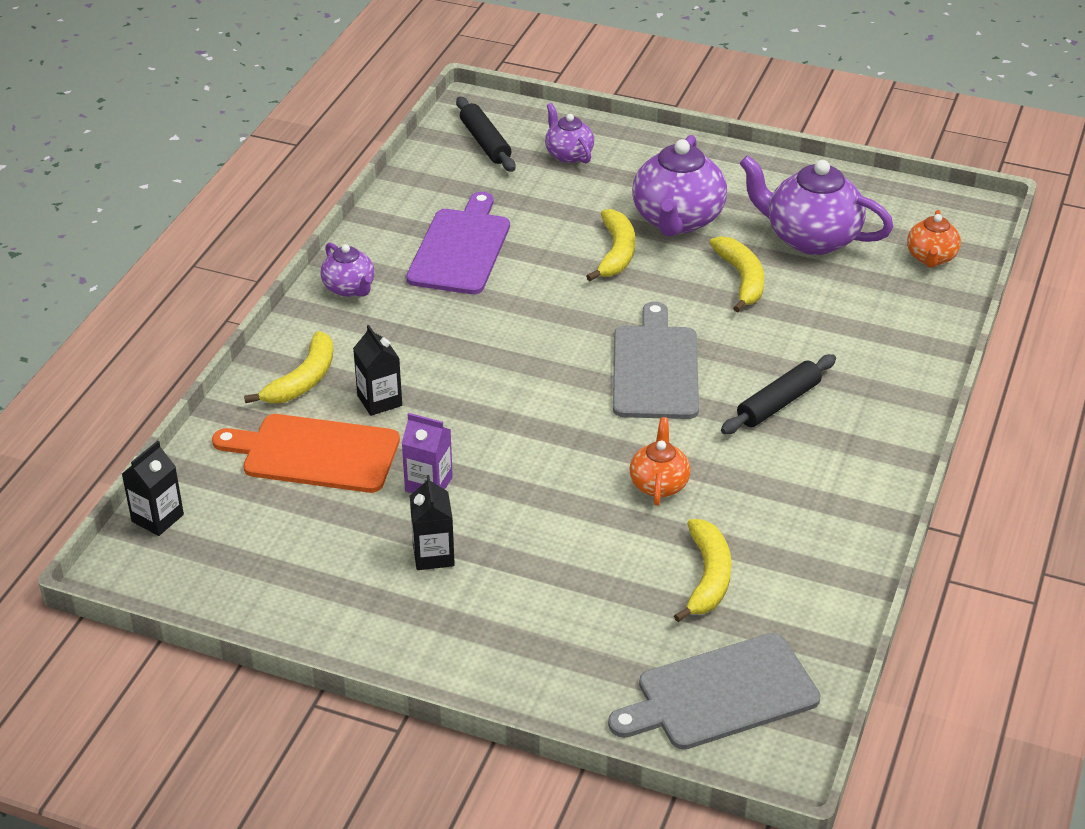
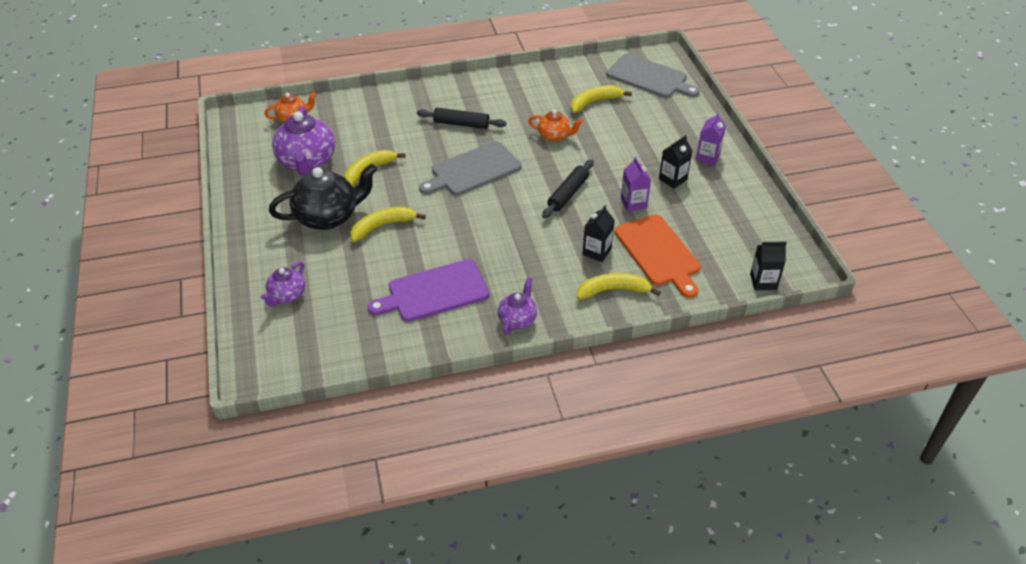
camera: 125 degrees left, 5 degrees up
(440, 628) = (707, 157): none -> purple carton
(485, 142) = (301, 344): black rolling pin -> black rolling pin (568, 194)
(659, 484) = (554, 136): orange teapot -> orange teapot turned 135 degrees counterclockwise
(677, 220) = (328, 217): purple teapot -> black teapot

